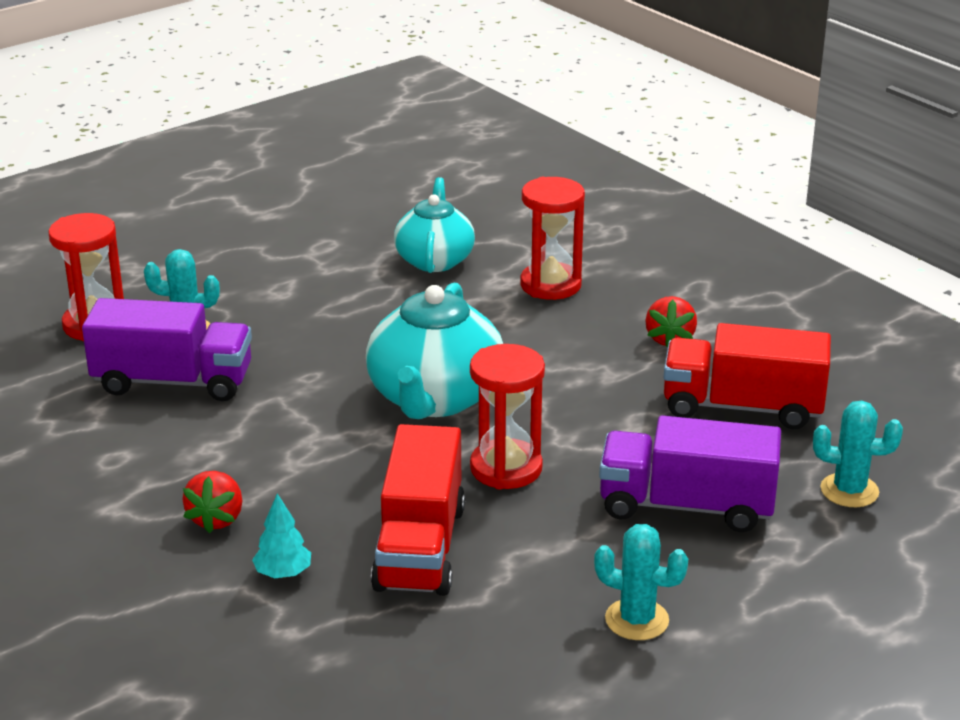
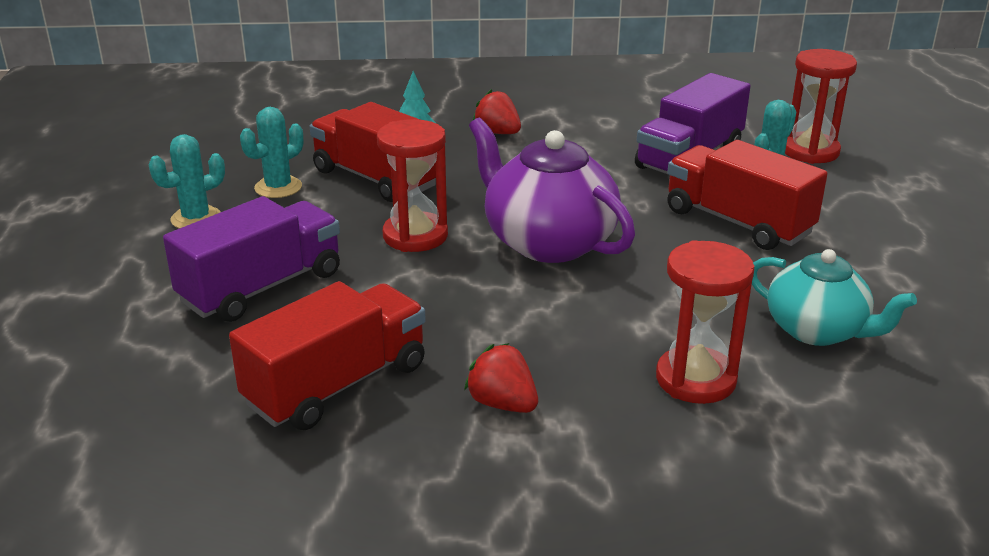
camera: 125 degrees right, 0 degrees up
(295, 324) = (737, 222): none -> red truck
(435, 398) = (548, 242): turquoise teapot -> purple teapot
(849, 490) = (151, 375): turquoise cactus -> turquoise cactus (278, 187)

